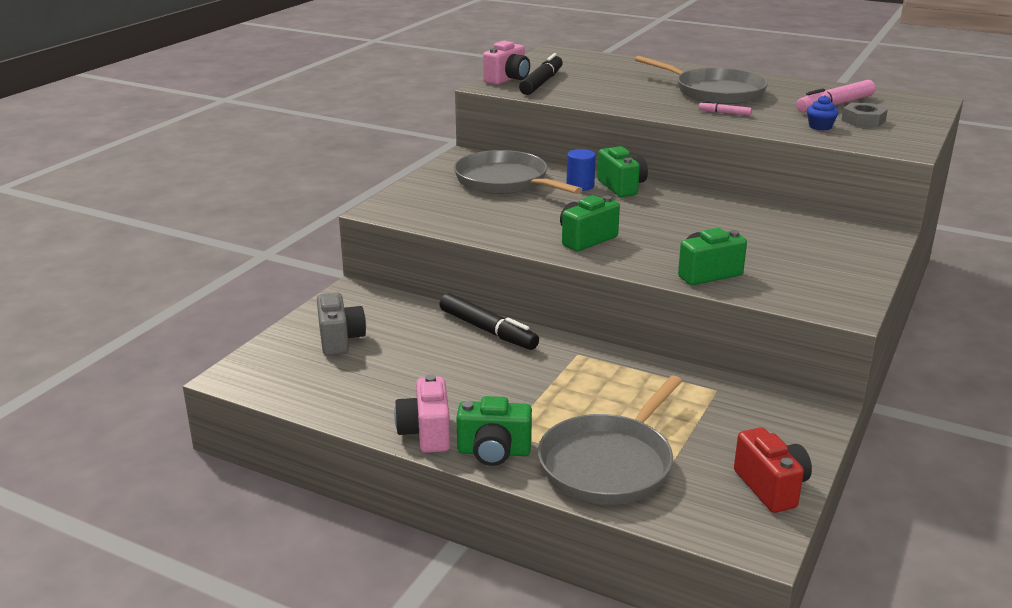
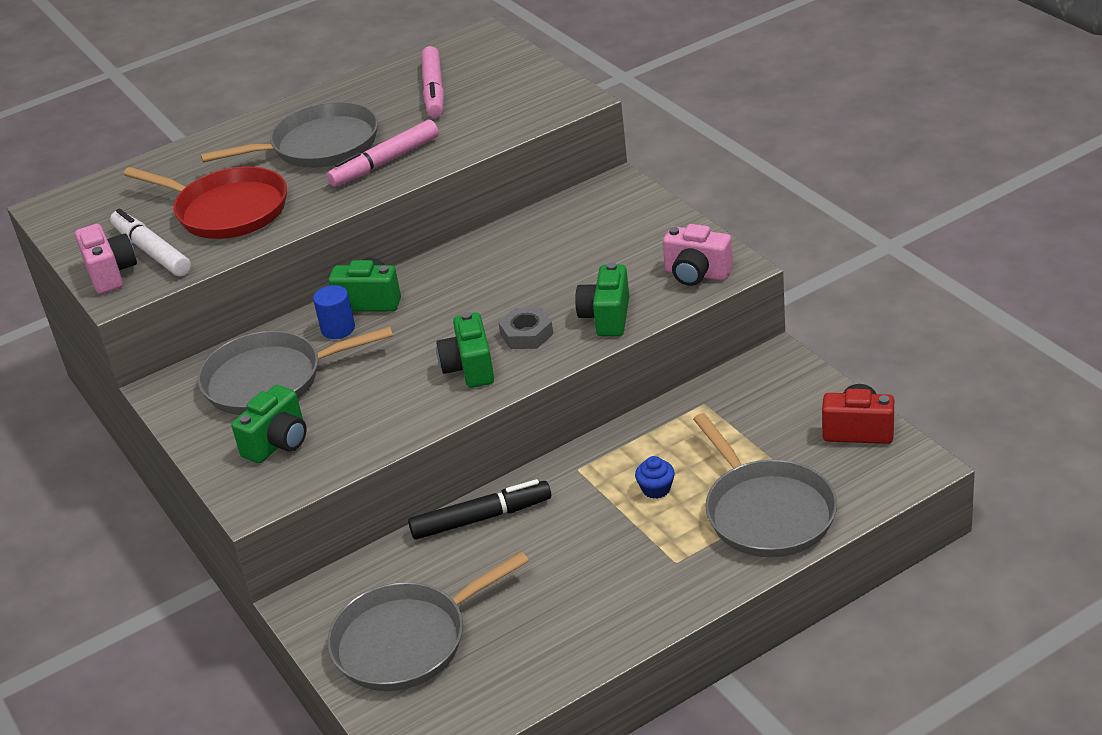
camera: 55 degrees left, 10 degrees up
(340, 340) = (406, 641): grey camera -> grey pan
(426, 433) = (637, 619): pink camera -> pink camera (697, 274)
(494, 452) = (700, 581): green camera -> green camera (278, 443)
(541, 82) = (152, 251): black marker -> white marker
(608, 88) = (227, 210): none -> red pan
(724, 113) = (385, 162): pink marker -> pink marker, size x2.07
(820, 127) = (480, 122): blue cupcake -> blue cupcake (656, 489)
(863, 120) = (489, 92): grey nut -> grey nut (526, 334)

